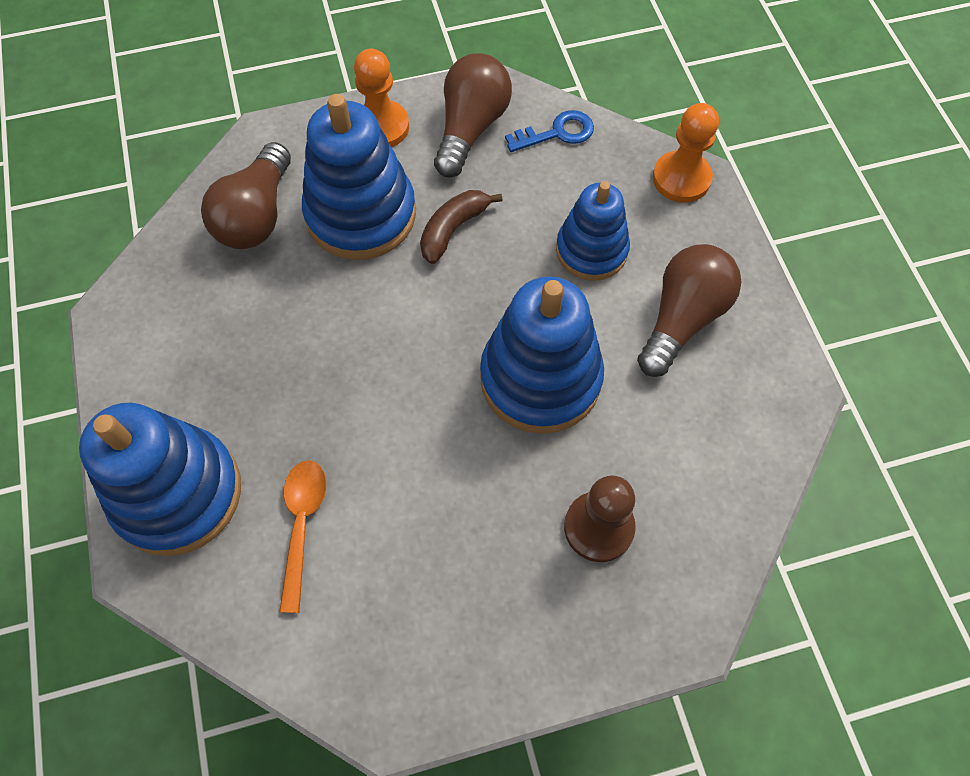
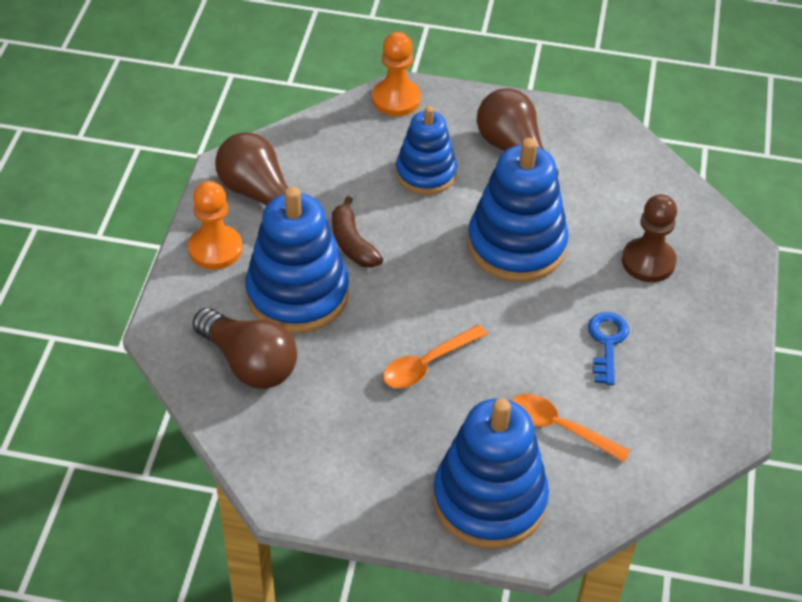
camera: 65 degrees left, 15 degrees down
(328, 363) = (427, 364): none -> orange spoon
(557, 133) = (303, 147): blue key -> blue key (607, 343)

